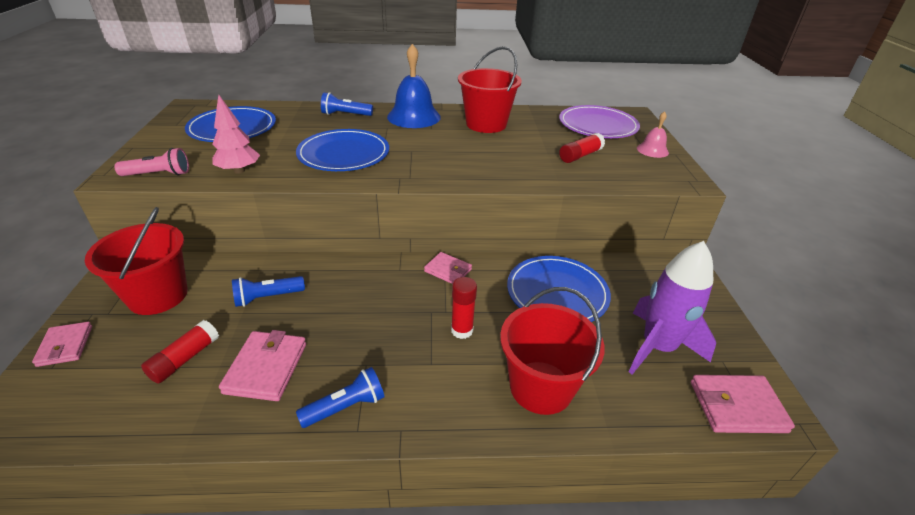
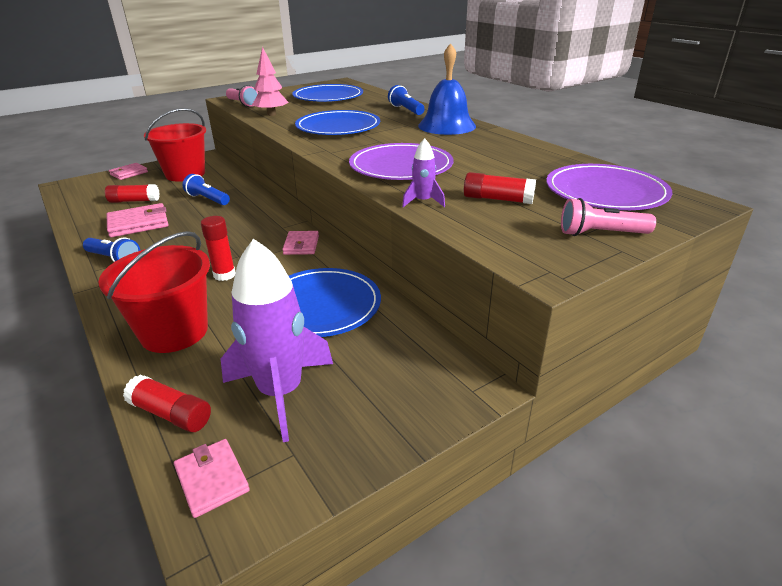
camera: 60 degrees right, 5 degrees down
(483, 162) = (401, 166): none -> purple plate
(486, 124) = (488, 149): red bucket -> none
(561, 179) = (423, 202): none -> purple rocket
(652, 150) = (600, 234): pink bell -> pink flashlight
(659, 414) = (171, 414): none -> red glue stick
(737, 407) = (212, 479): pink wallet -> pink wallet, size x0.66

